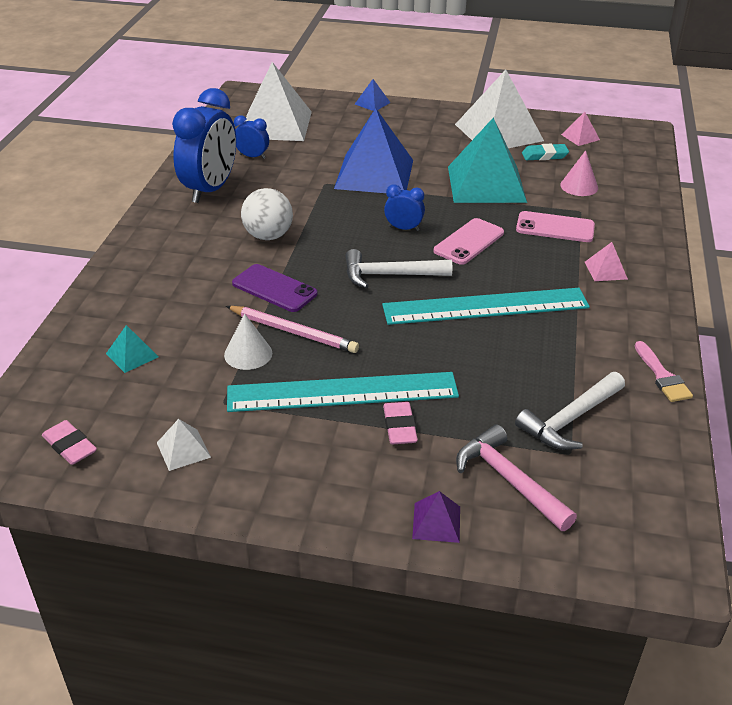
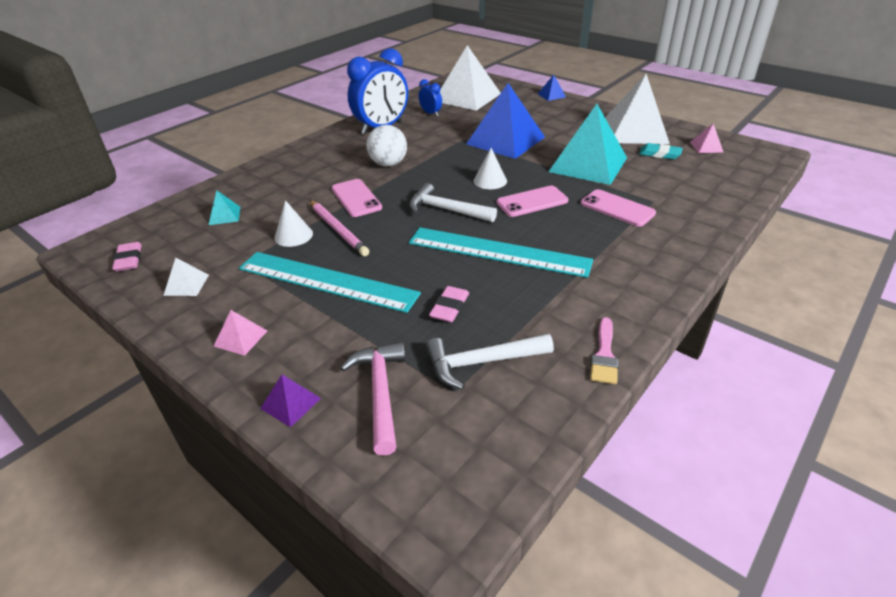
camera: 30 degrees right, 0 degrees up
(274, 288) = (356, 198): purple phone -> pink phone
(399, 427) = (340, 319): pink eraser -> pink eraser (449, 307)
(403, 228) = (490, 181): blue clock -> white cone
(579, 186) = (670, 182): pink cone -> none
(606, 270) = (632, 252): pink pyramid -> pink pyramid (240, 338)

